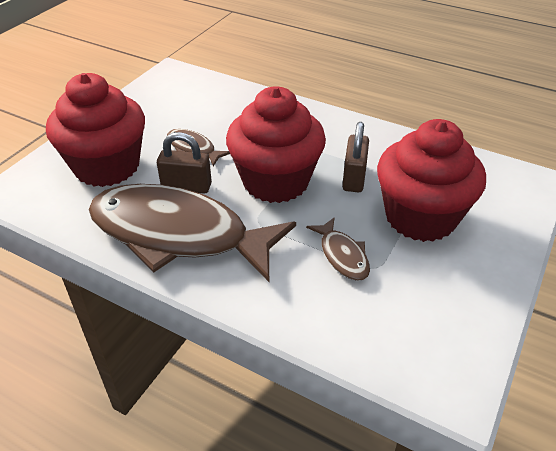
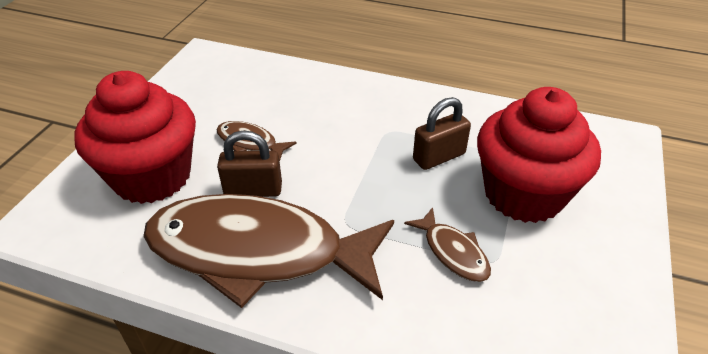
camera: 10 degrees left, 0 degrees up
(276, 181) = (354, 171): red cupcake -> none
(354, 178) = (439, 157): brown padlock -> brown padlock turned 60 degrees clockwise

